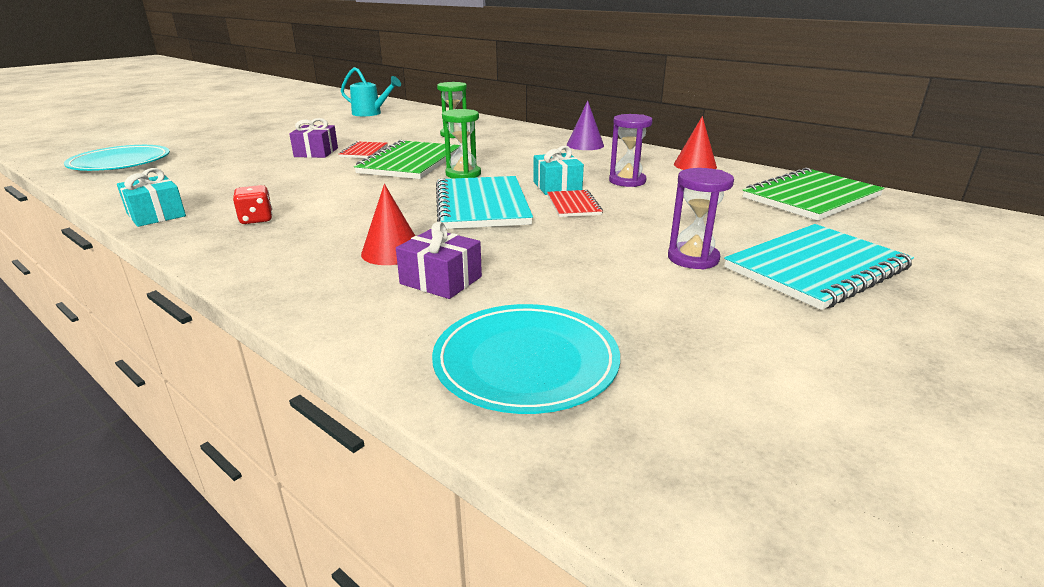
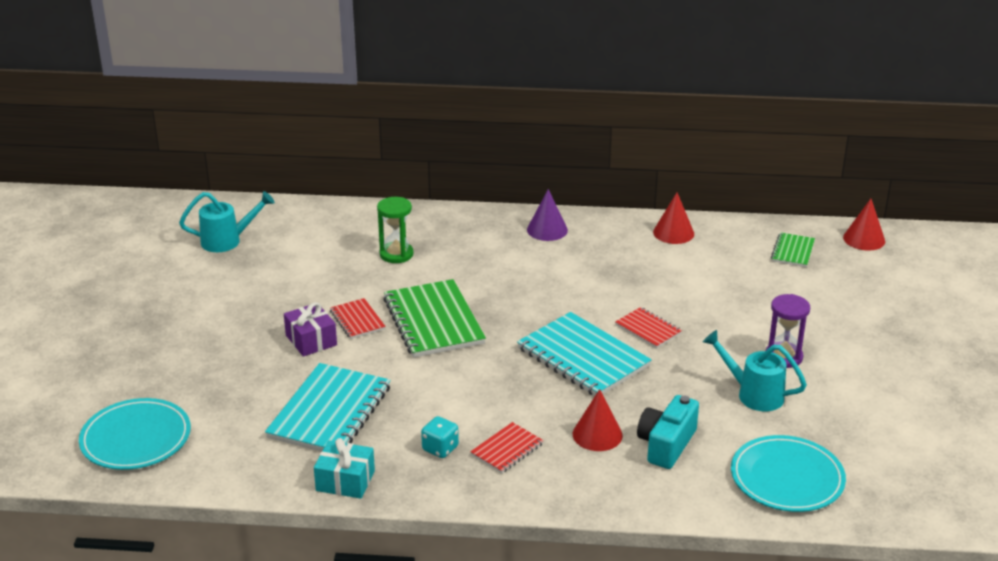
camera: 35 degrees left, 5 degrees up
(256, 219) = (440, 448): red dice -> turquoise dice
(299, 236) = (507, 449): none -> red notebook
(441, 280) = (666, 444): purple gift -> turquoise camera
(463, 174) = (507, 321): green hourglass -> none
(557, 187) = (606, 309): turquoise gift -> none
(609, 275) = (753, 394): none -> turquoise watering can
(627, 181) = (648, 279): purple hourglass -> none
(811, 197) = (792, 251): green notebook -> green notebook, size x0.51
(816, 268) = (855, 336): turquoise notebook -> turquoise notebook (330, 412)
(916, 207) = (864, 239): none -> red cone

